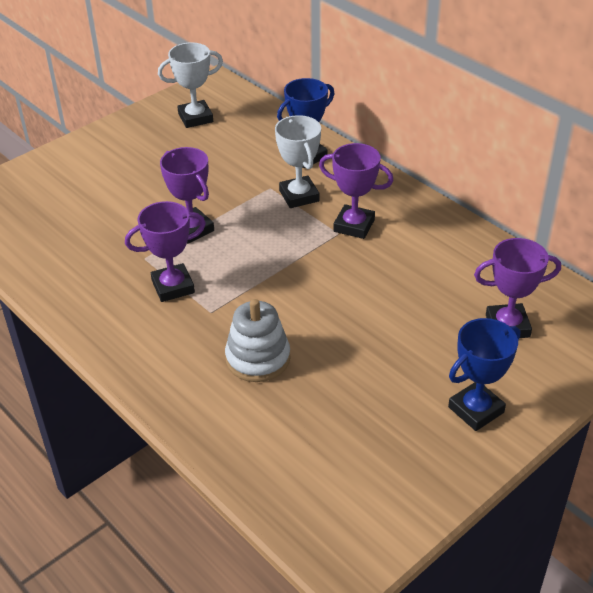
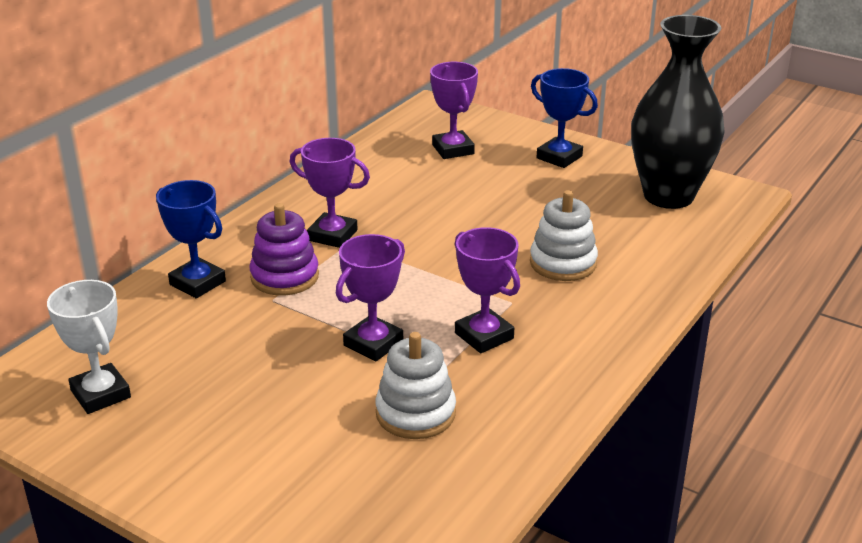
camera: 105 degrees left, 10 degrees down
(103, 238) = (415, 413): none -> white stacking toy
(299, 196) = (284, 277): white trophy -> purple stacking toy
(354, 226) = (332, 235): purple trophy -> purple trophy turned 75 degrees counterclockwise
(362, 483) = (668, 196): none -> black vase

